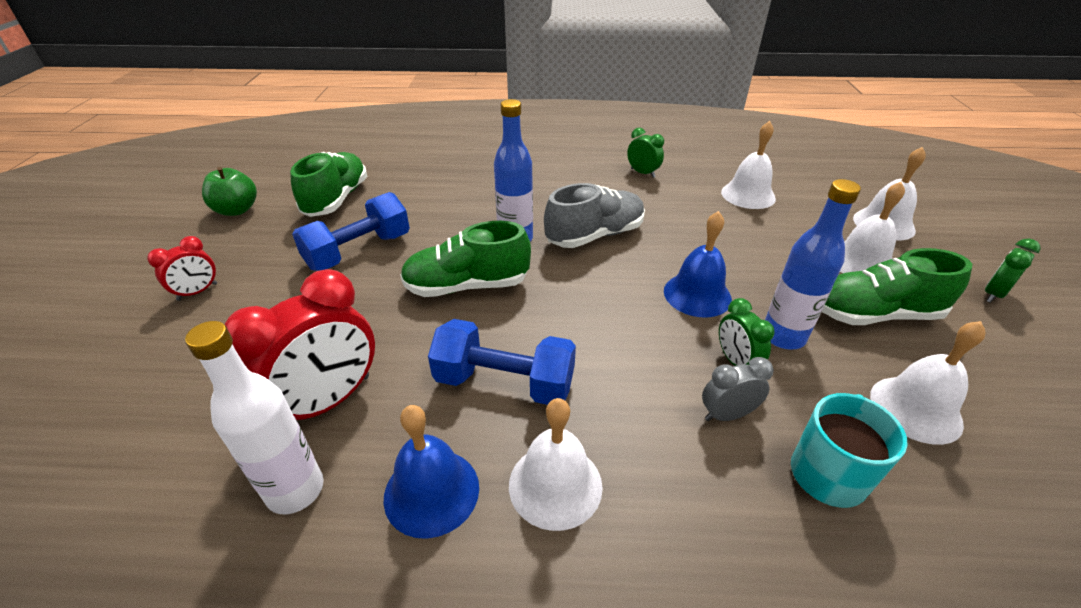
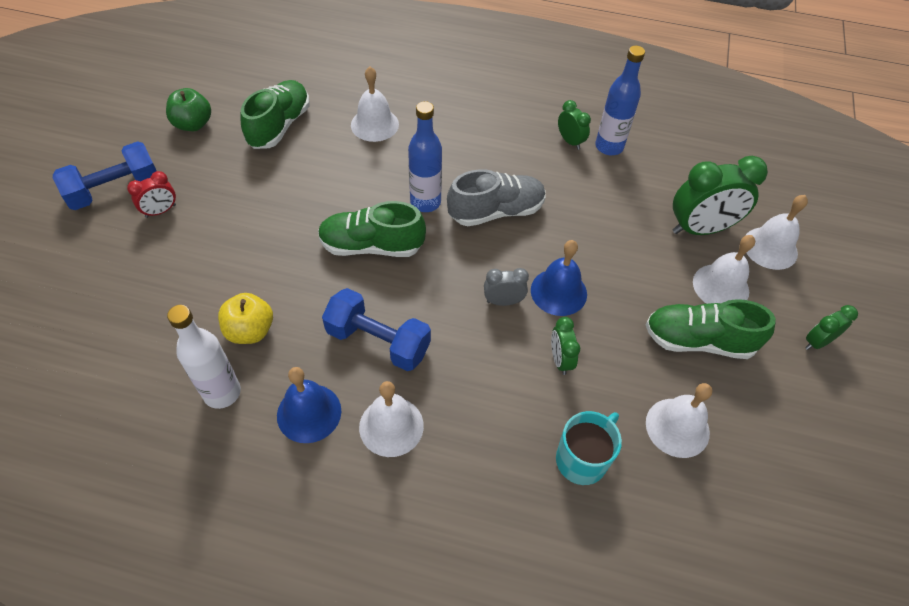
camera: 10 degrees right, 15 degrees up
(328, 401) = (250, 331): red clock -> yellow apple
(359, 251) = (290, 192): blue dumbbell -> blue dumbbell (115, 190)
(727, 414) = (532, 401): grey clock -> grey clock (503, 301)
(748, 195) = (659, 188): white bell -> white bell (374, 124)
(783, 336) = (610, 345): blue bottle -> blue bottle (609, 147)
(807, 219) = (700, 229): none -> green clock

